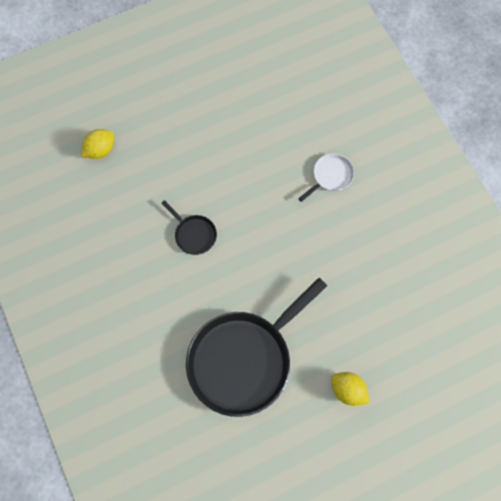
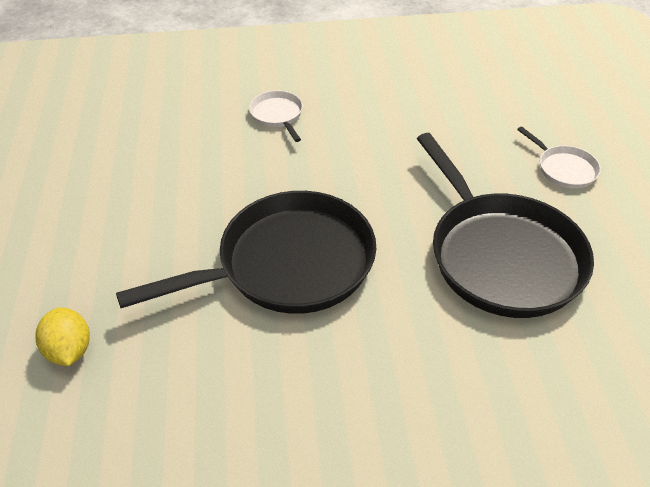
camera: 70 degrees left, 25 degrees down
(194, 234) = (288, 264): black pan -> black pan, size x2.31
(347, 390) = (564, 169): yellow lemon -> white pan

